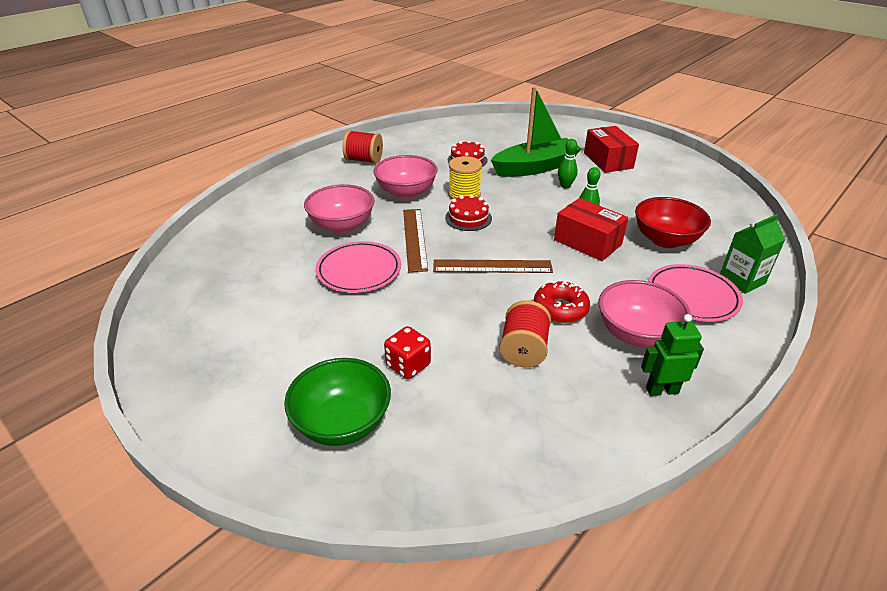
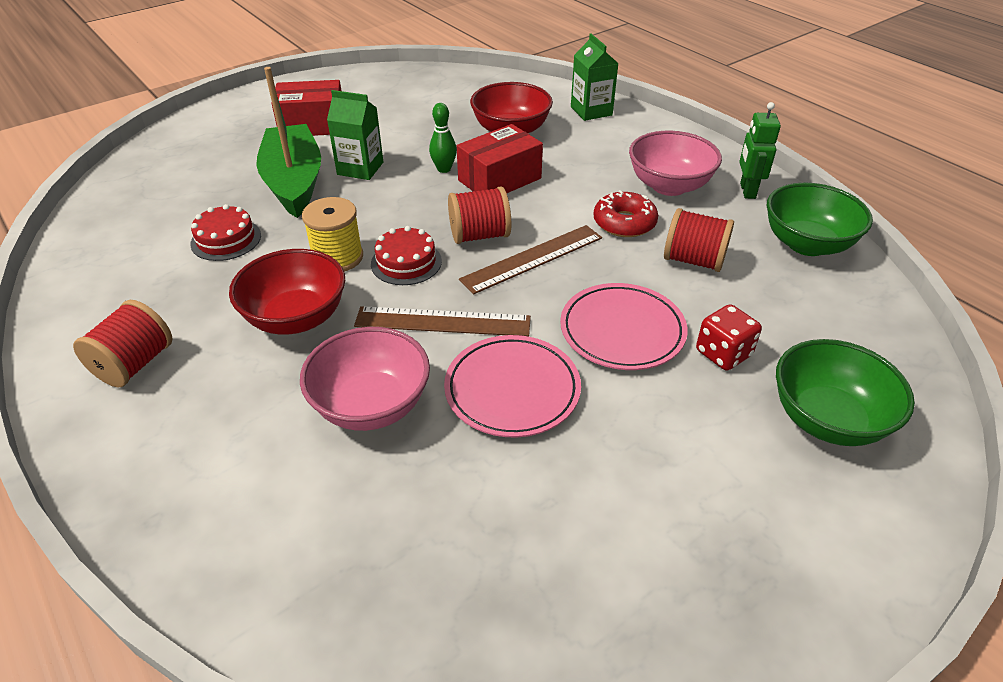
camera: 80 degrees left, 5 degrees up
(406, 192) = (296, 318): pink bowl -> red bowl
(492, 266) = (532, 258): brown ruler -> brown ruler turned 45 degrees clockwise
(510, 241) = (479, 235): none -> red spool
(565, 186) = (360, 168): green bowling pin -> green carton
(585, 432) = (807, 244): none -> green bowl
(692, 296) = (612, 142): pink plate -> pink plate (622, 331)

